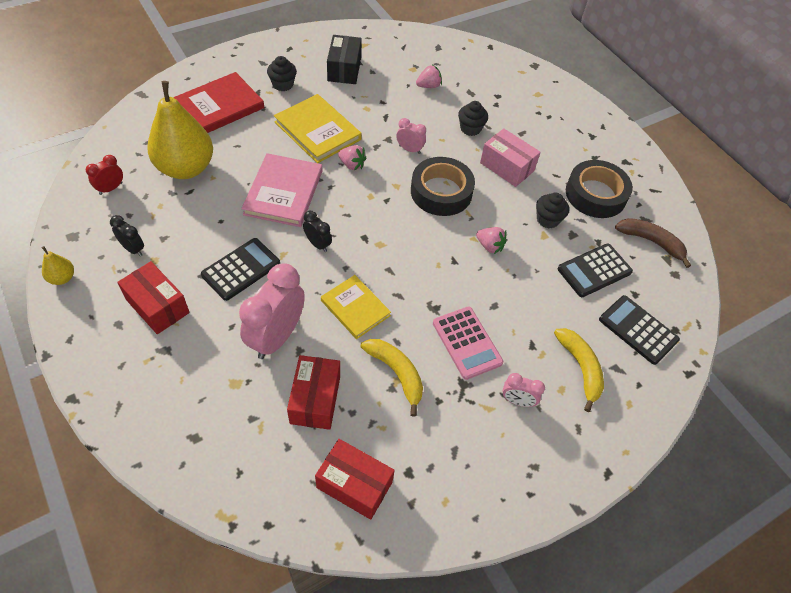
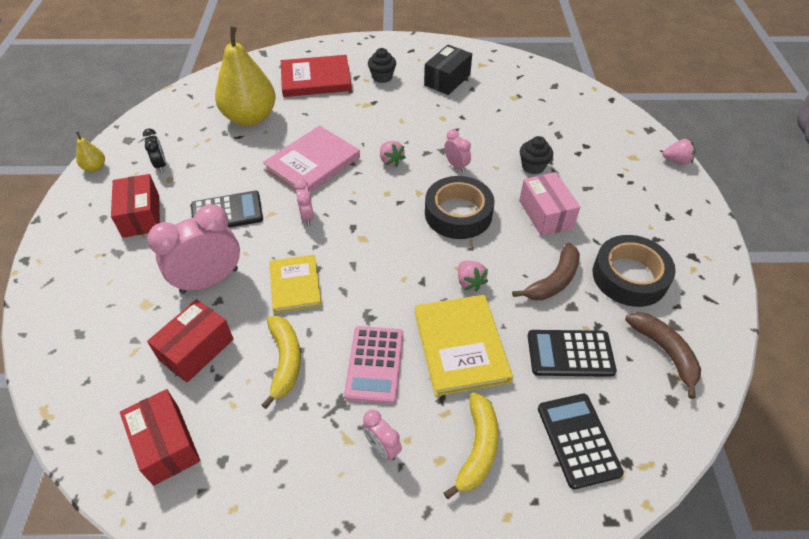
camera: 35 degrees right, 5 degrees down
(111, 188) = (183, 114): red clock -> none
(317, 131) = (382, 123): yellow book -> yellow book (460, 346)
(318, 244) = (307, 217): black clock -> pink clock
(428, 86) = (518, 116): pink strawberry -> pink strawberry (676, 161)
(547, 219) = (553, 281): black cupcake -> brown banana

